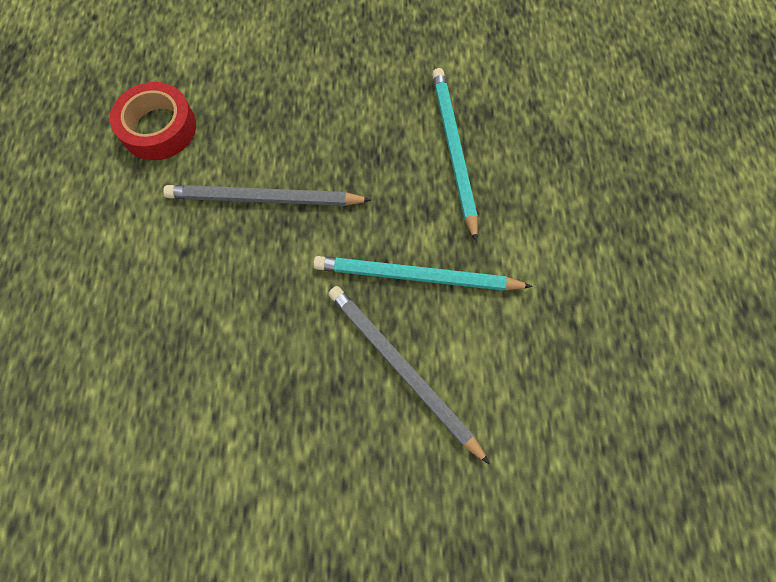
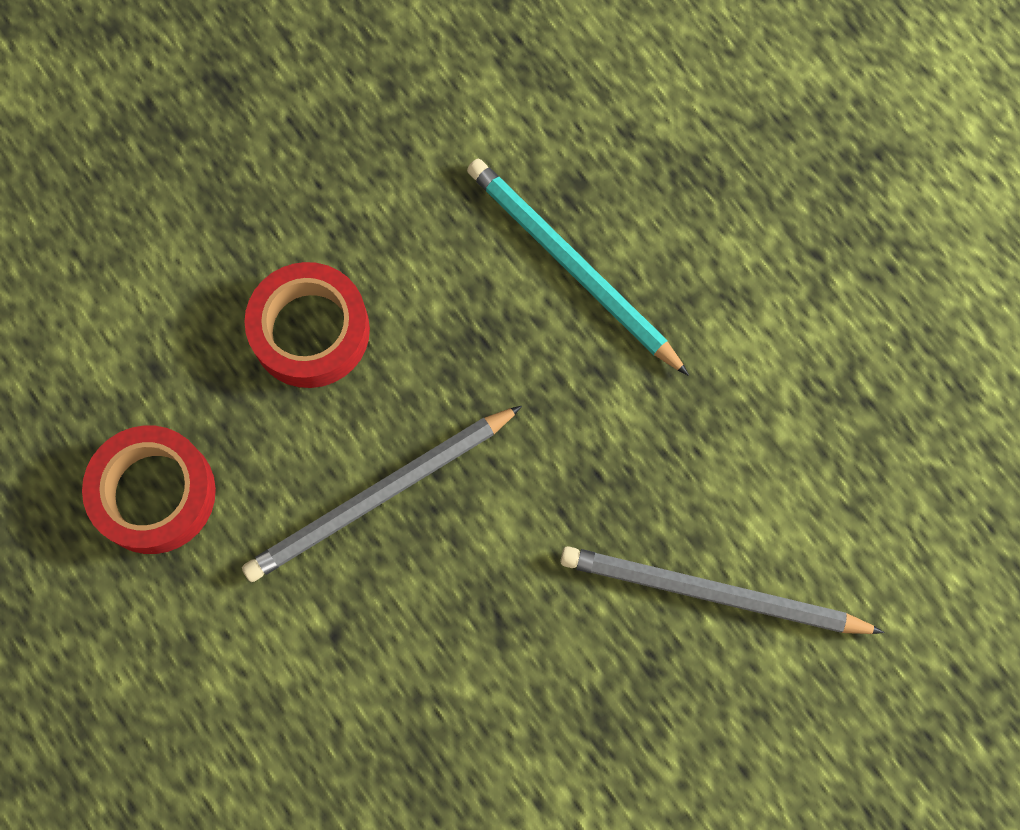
camera: 35 degrees left, 5 degrees up
(295, 101) = (310, 331): none -> red tape
(416, 276) = (646, 467): turquoise pencil -> none

